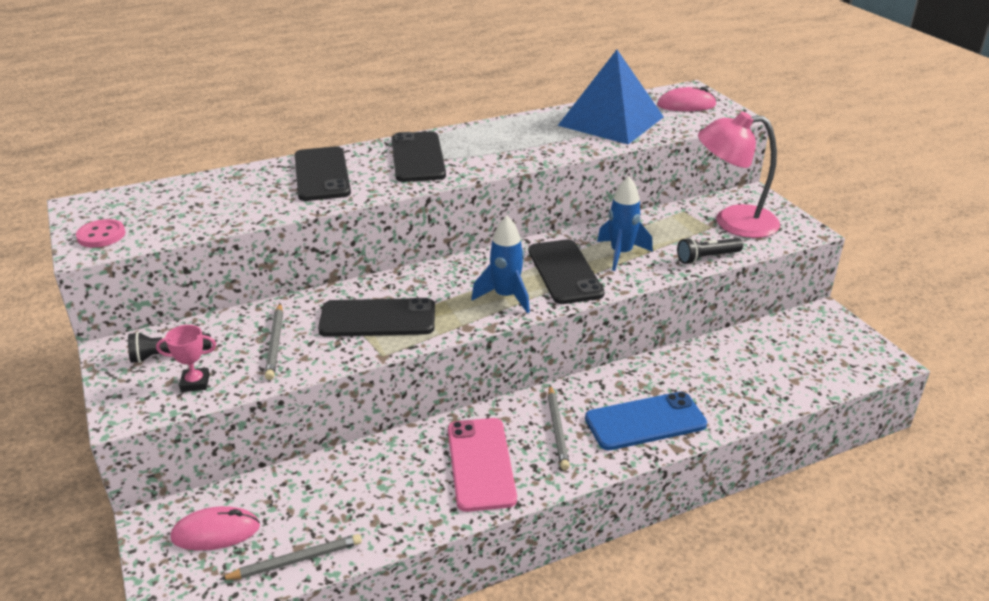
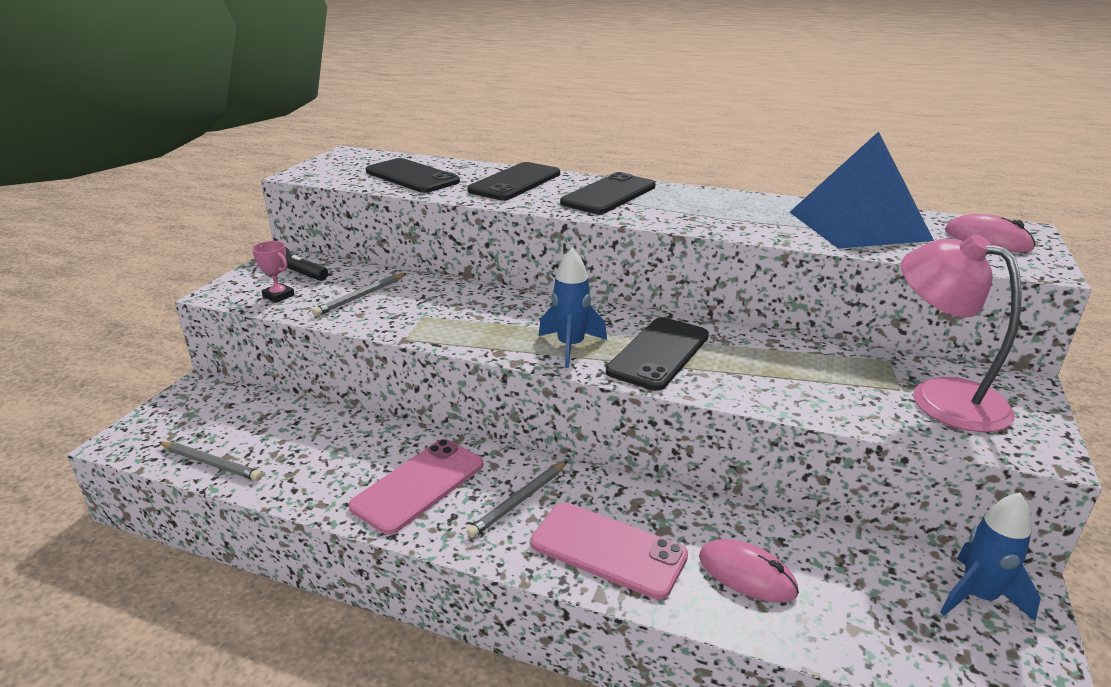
camera: 45 degrees right, 5 degrees down
(101, 235) = (321, 170): pink button -> none
(216, 532) = (209, 414): pink mouse -> pink mouse (746, 575)
(378, 319) = (449, 314): black phone -> black phone (412, 177)
(621, 254) = (744, 365): blue rocket -> blue rocket (978, 596)
(645, 421) = (608, 550): blue phone -> pink phone
(707, 258) = (842, 413): black flashlight -> none

